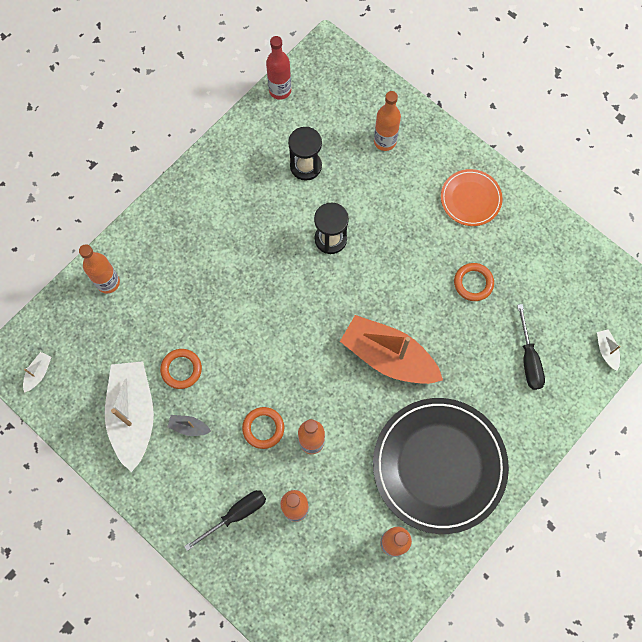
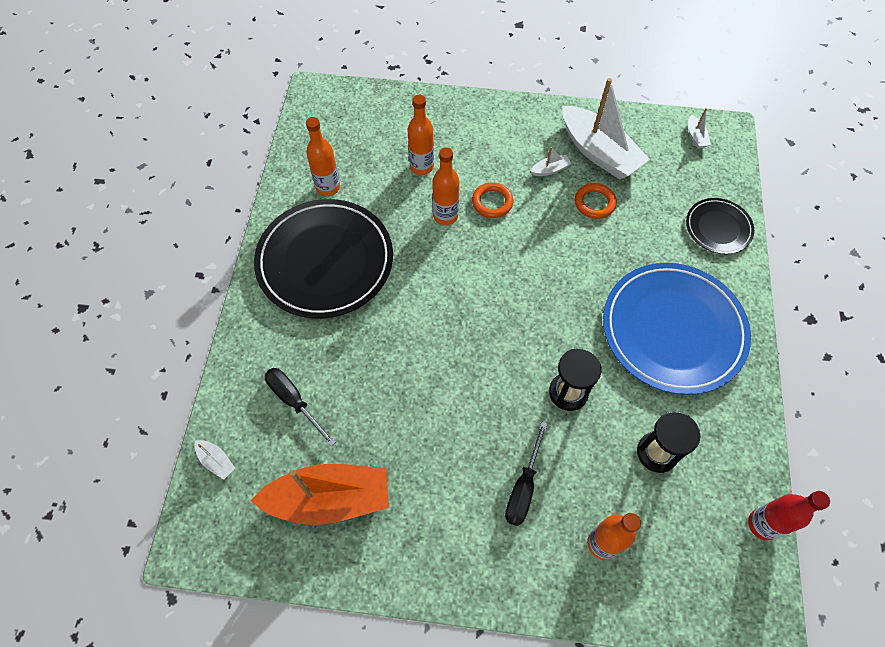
camera: 145 degrees right, 10 degrees down
(108, 282) = (718, 228): orange bottle -> black plate
(189, 427) = (550, 170): grey boat -> white boat
(219, 232) = (673, 330): none -> blue plate
(236, 515) = (463, 138): black screwdriver -> black screwdriver (523, 487)
(388, 356) = (430, 320): orange boat -> orange boat (329, 499)
(470, 199) = (459, 538): orange plate -> none
(473, 283) = (396, 442): orange ring -> none

